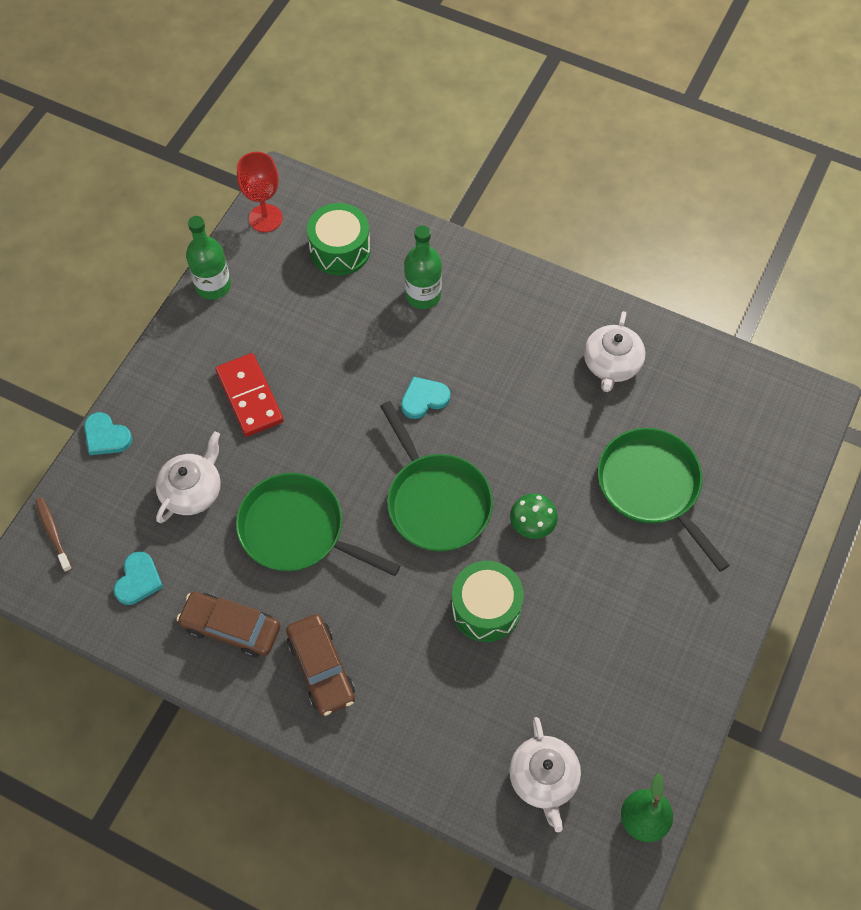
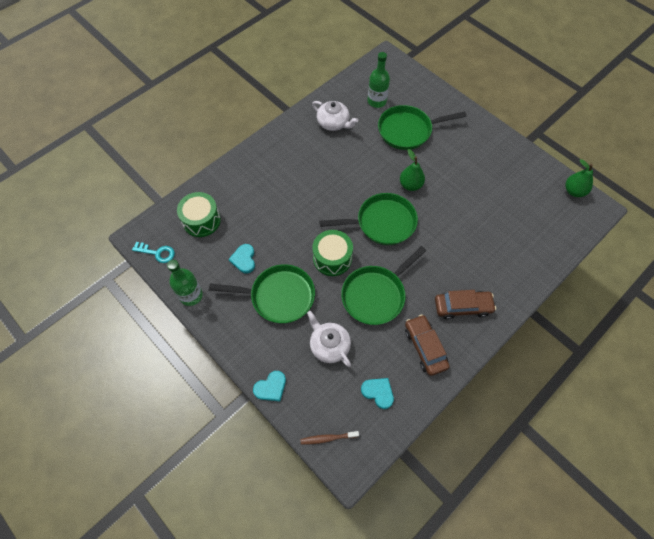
camera: 70 degrees left, 0 degrees up
(231, 628) = (425, 347): brown car -> brown car turned 120 degrees clockwise
(249, 397) = (279, 296): red domino -> green pan
(265, 218) = (157, 253): red goblet -> turquoise key
(423, 295) = (253, 189): green bottle -> green bottle (377, 101)
(424, 399) = (318, 209): turquoise heart -> turquoise heart (244, 259)
(486, 608) = (450, 220): green drum -> green drum (332, 258)
(532, 524) = (410, 185): green mushroom -> green pear
(543, 778) = (546, 224): white teapot -> none

